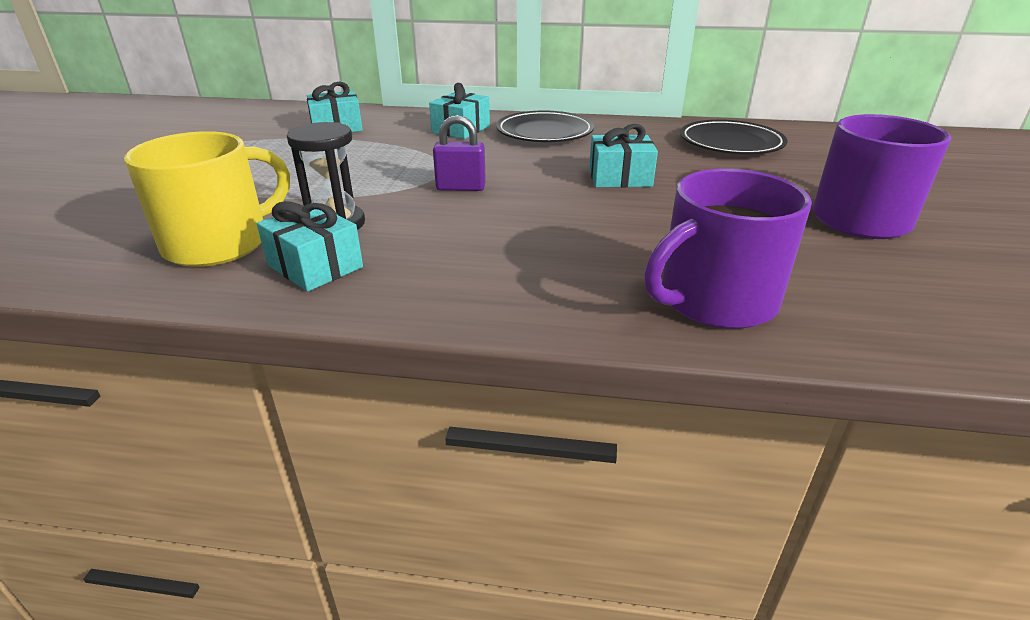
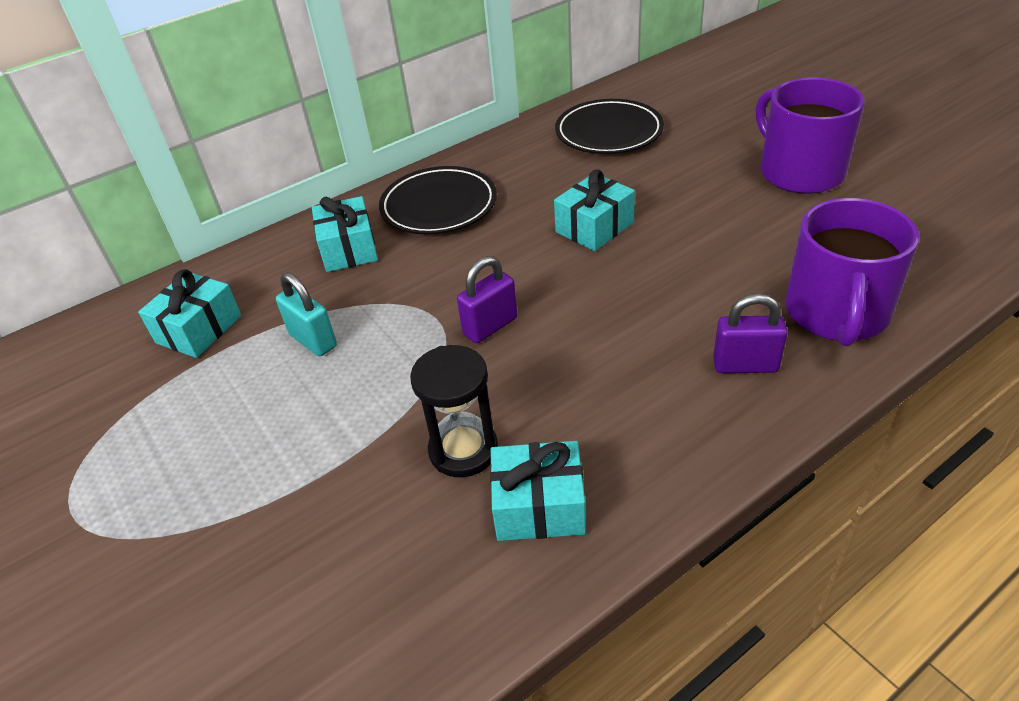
camera: 40 degrees left, 10 degrees up
(219, 243) = (400, 559): yellow mug -> none
(369, 152) = (313, 340): none -> turquoise padlock
(575, 285) = (745, 365): none -> purple padlock

